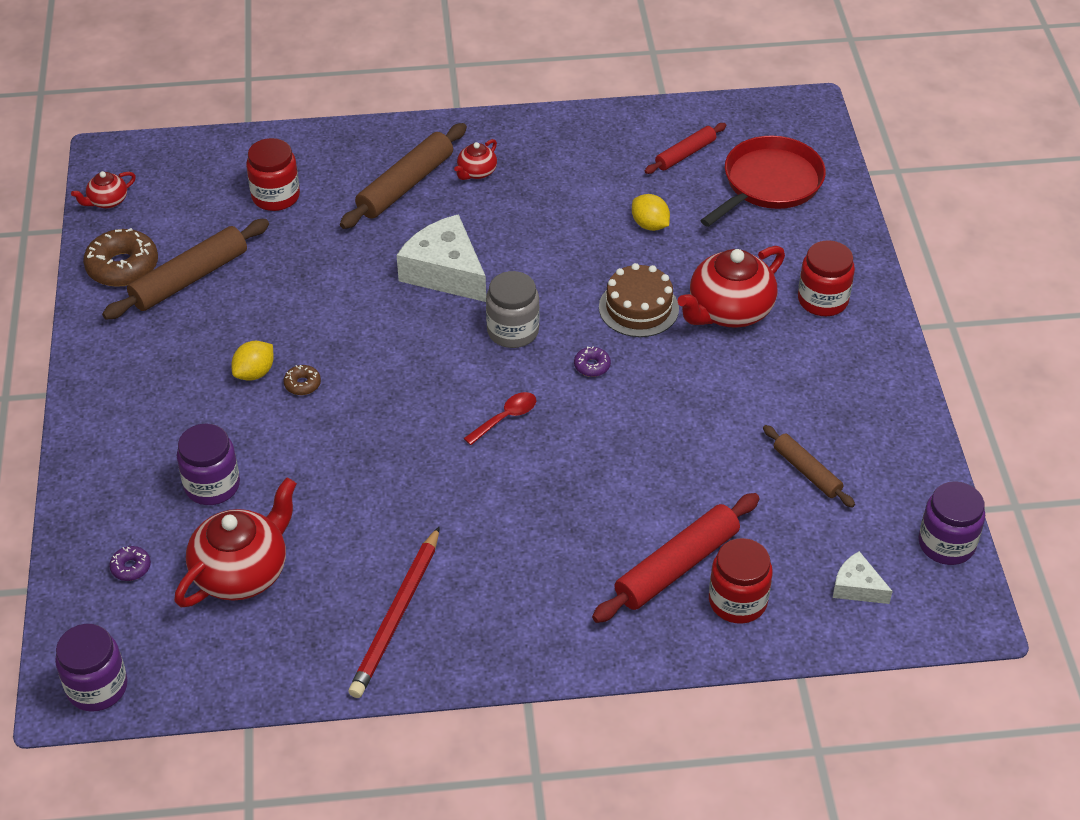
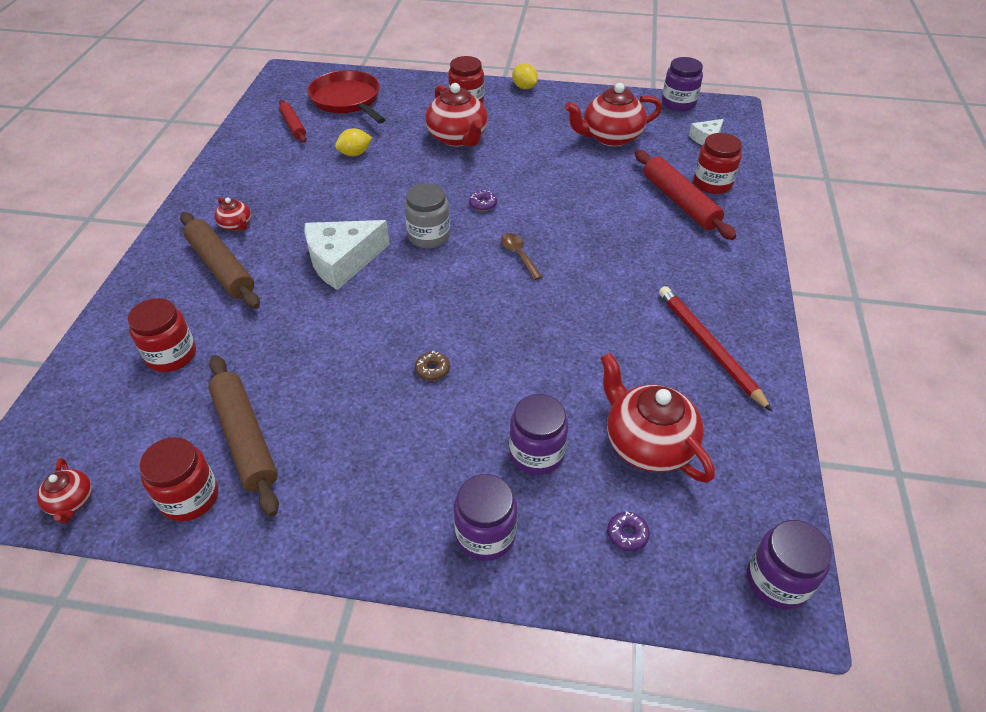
camera: 75 degrees left, 0 degrees up
(115, 465) = (485, 535): none -> purple jar
(122, 266) = (190, 497): brown donut -> red jar
(255, 373) = (403, 402): yellow lemon -> yellow lemon (524, 87)
(397, 616) = (708, 347): red pencil -> red pencil turned 150 degrees counterclockwise
(506, 418) = (518, 255): red spoon -> brown spoon
(638, 308) = (435, 174): brown cake -> none
(807, 471) = (610, 137): brown rolling pin -> red teapot

